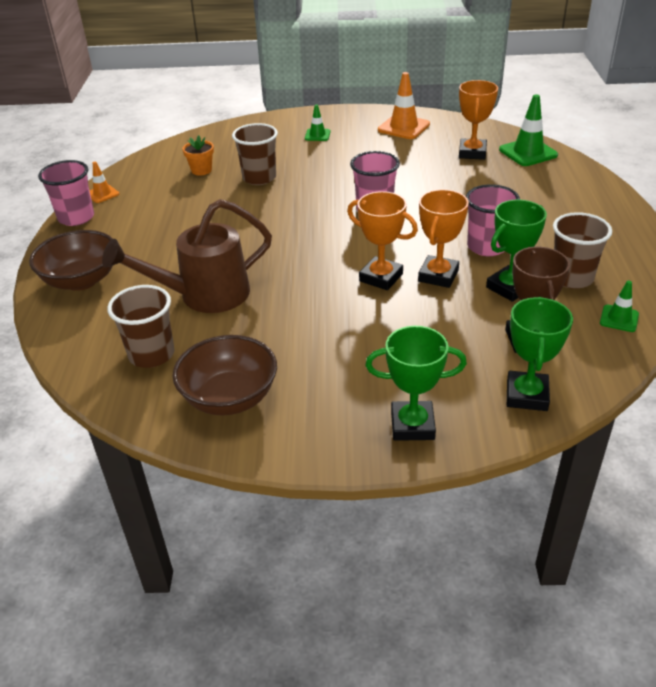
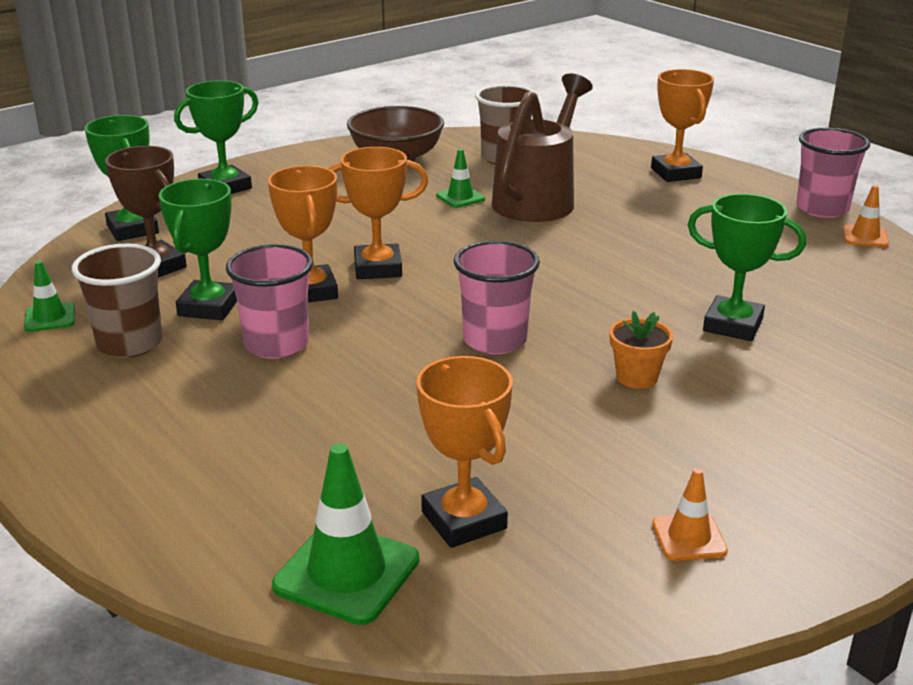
camera: 140 degrees right, 10 degrees down
(81, 280) = (675, 173): brown bowl -> orange trophy
(201, 170) = (832, 306): orange flower pot -> orange flower pot (637, 377)
(259, 178) = (733, 325): brown cup -> green trophy
(317, 135) = (807, 441): green traffic cone -> green traffic cone (460, 197)
(403, 127) = (689, 537): orange traffic cone -> orange traffic cone, size x0.57

